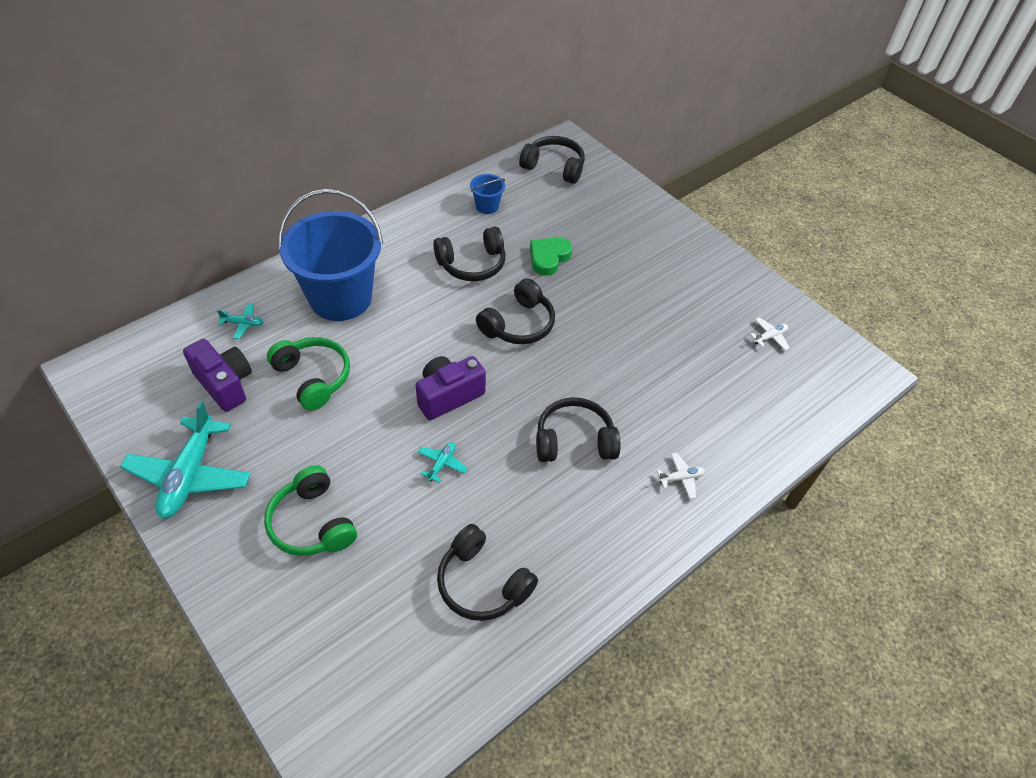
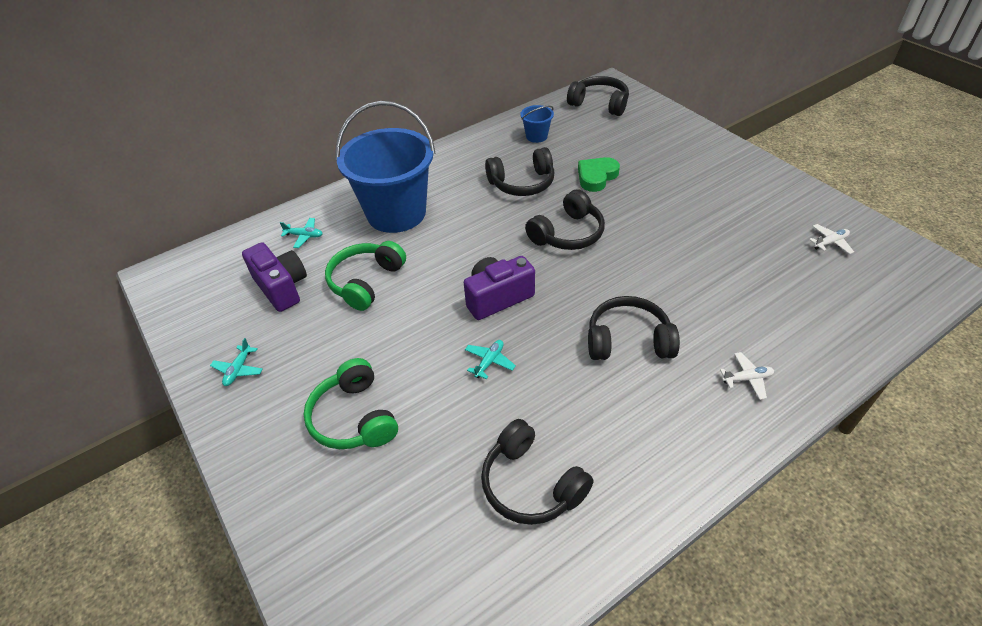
camera: 10 degrees right, 5 degrees down
(190, 475) = (238, 370): turquoise plane -> turquoise plane, size x0.43
(313, 377) = (366, 282): green headphones -> green headphones turned 120 degrees counterclockwise

